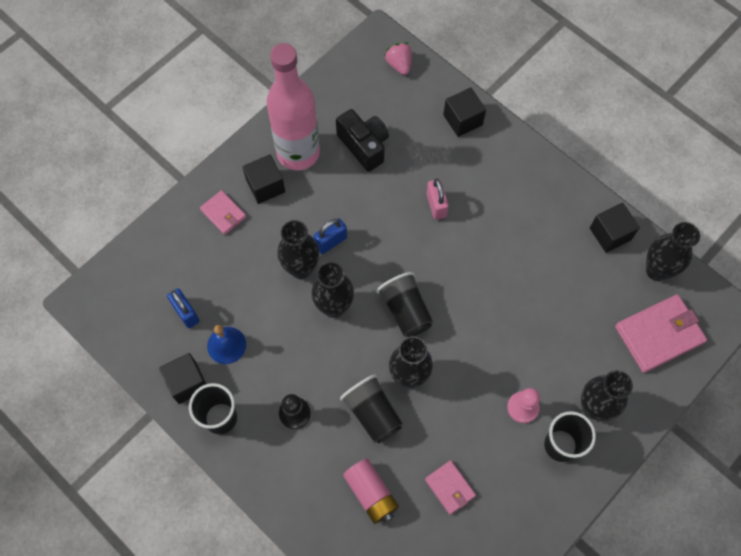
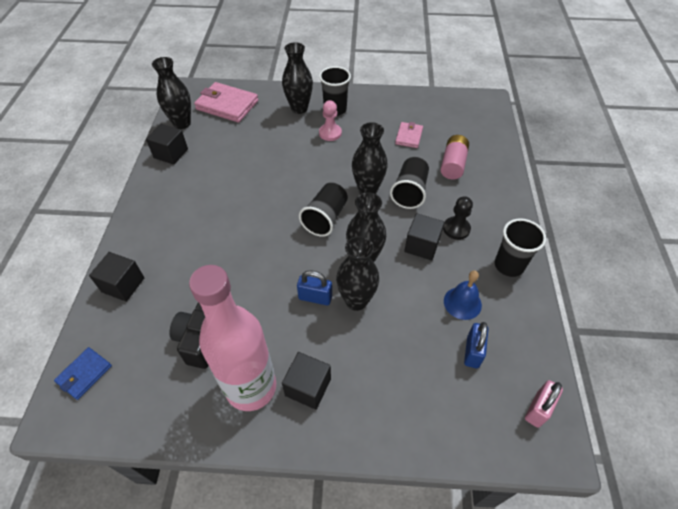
camera: 130 degrees left, 15 degrees down
(187, 382) = (514, 306): black cube -> black cube (422, 245)
(223, 213) = (365, 400): pink wallet -> none
(399, 64) = (84, 374): pink strawberry -> blue wallet
(436, 205) = (223, 252): pink padlock -> pink padlock (538, 409)

